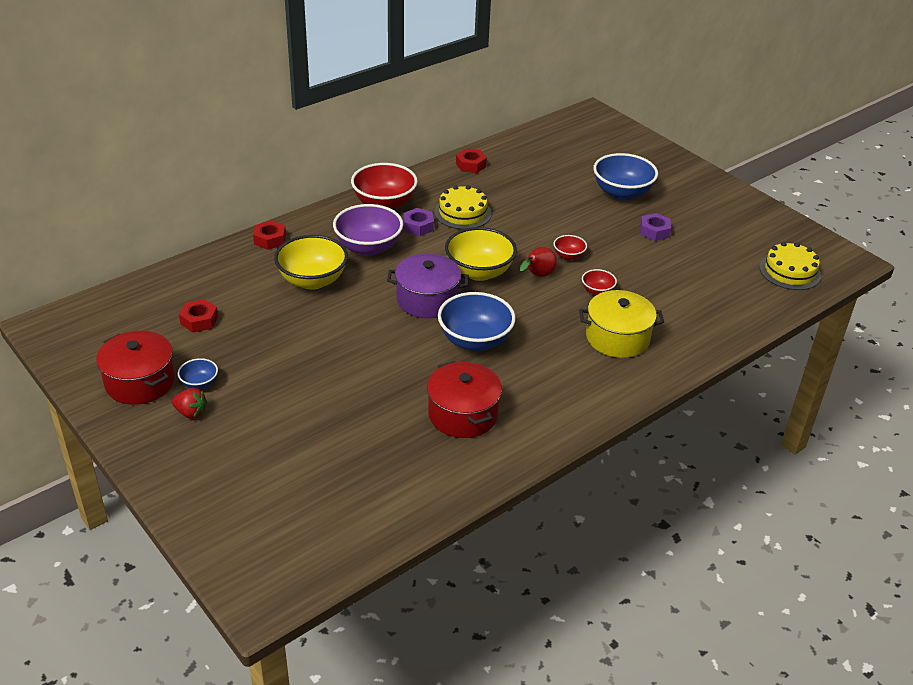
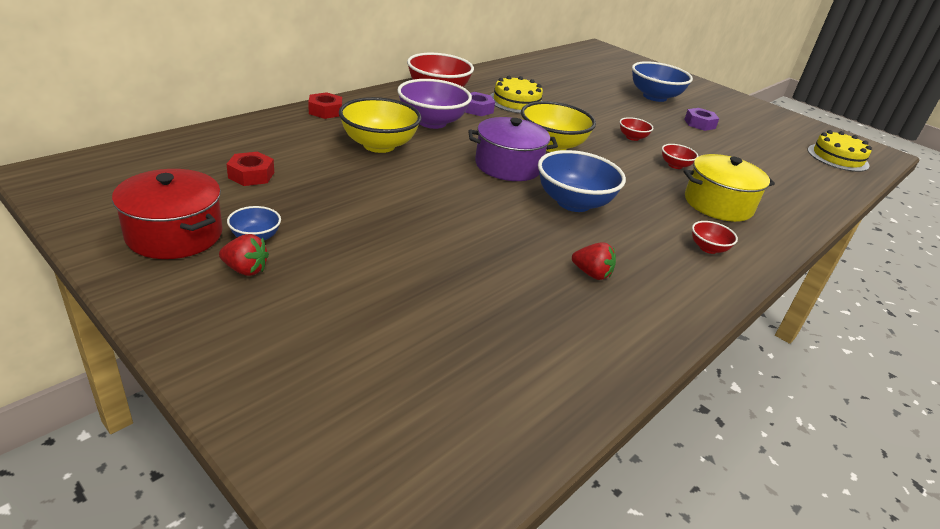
camera: 10 degrees left, 5 degrees down
(463, 414) = (591, 274): red pot -> red strawberry
(471, 165) = (510, 71): red nut -> none
(537, 275) = (610, 151): red pear -> none
(581, 387) = (708, 248): none -> red bowl

